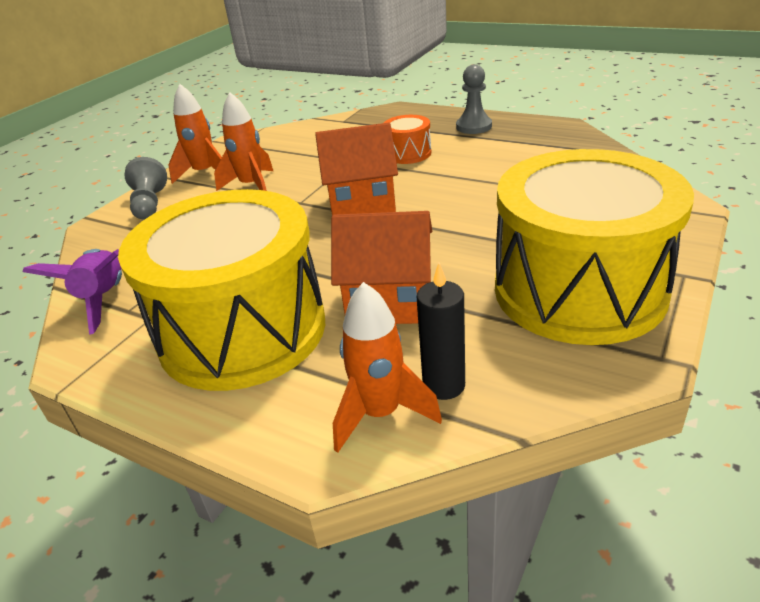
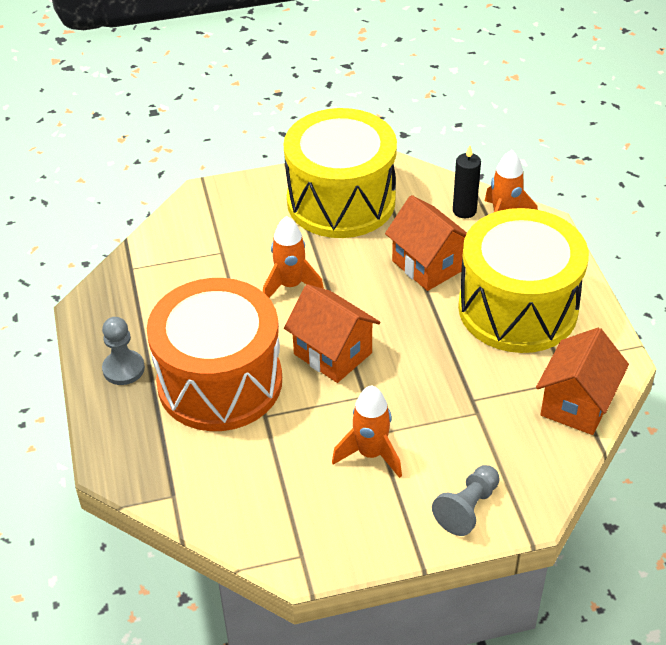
camera: 135 degrees left, 10 degrees up
(104, 299) = (577, 404): purple rocket -> orange house
(205, 173) = (382, 519): orange rocket -> orange rocket (290, 286)
(408, 153) = (220, 382): orange drum -> orange drum, size x2.43

